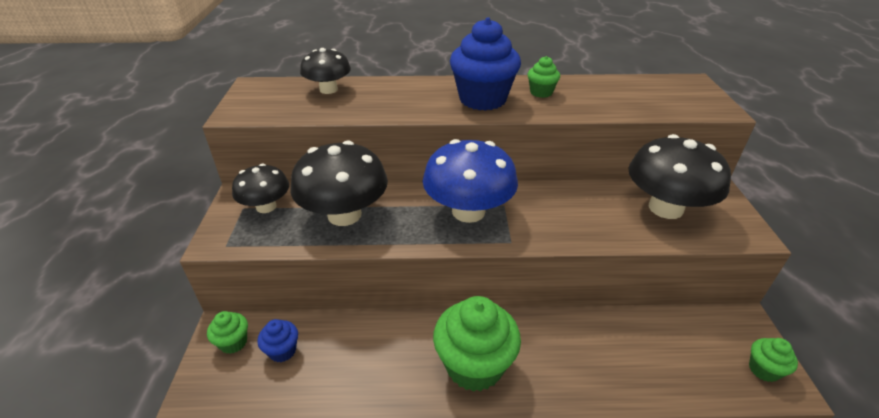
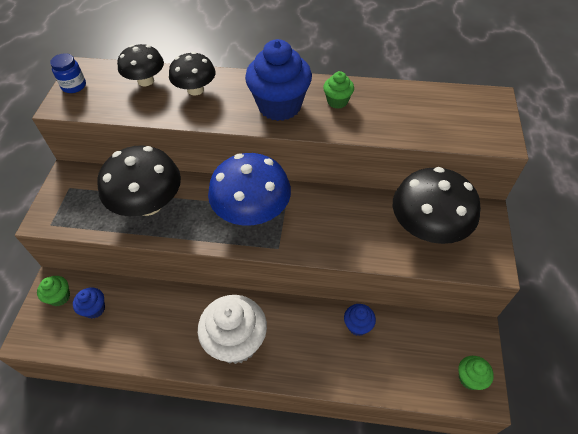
camera: 10 degrees right, 15 degrees up
(247, 98) = (74, 86): none -> blue jar
(266, 206) = (87, 188): black mushroom -> black mushroom (195, 90)
(474, 366) = (236, 342): green cupcake -> white cupcake
(612, 330) = (358, 326): none -> blue cupcake

